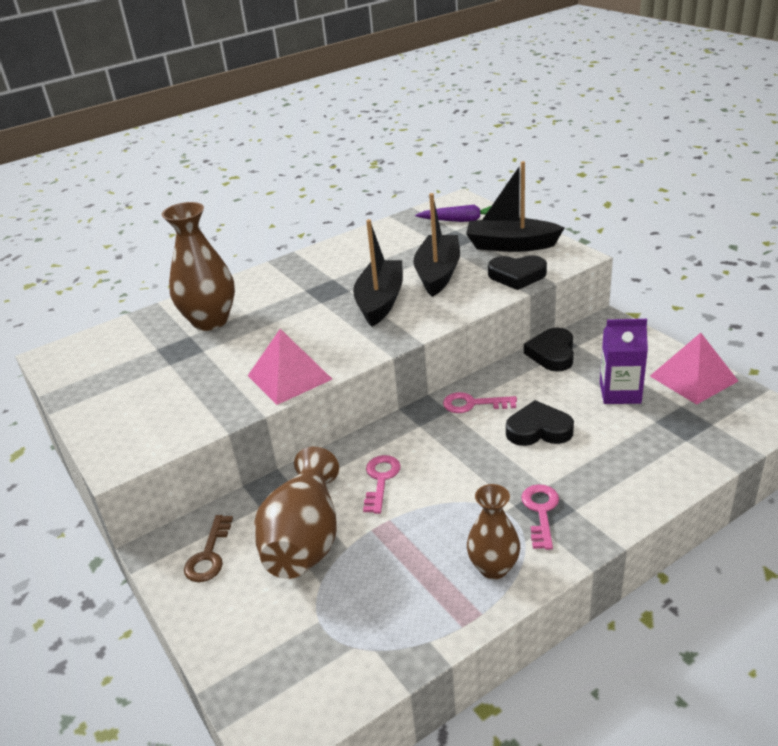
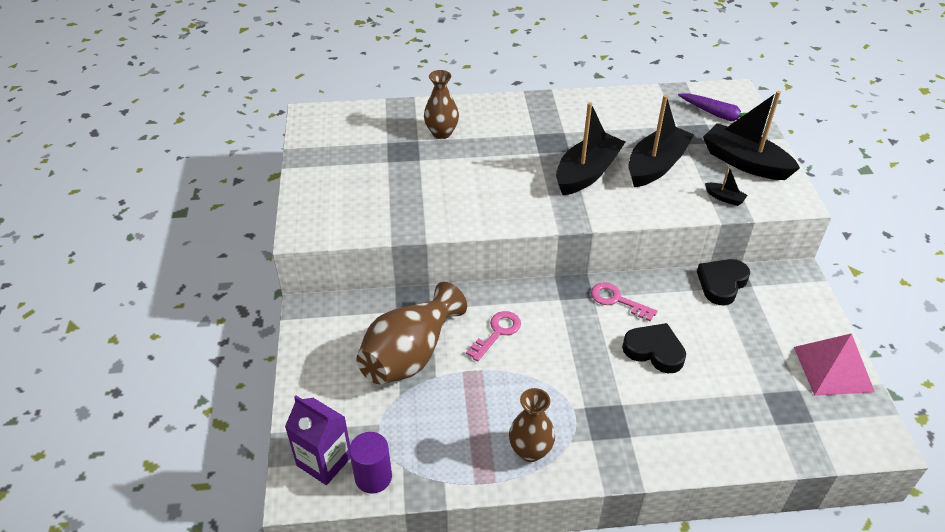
camera: 25 degrees right, 10 degrees up
(209, 555) = (338, 332): brown key -> none
(210, 321) = (441, 133): brown vase -> brown vase, size x0.62
(289, 377) = (466, 215): pink pyramid -> none
(350, 677) = (373, 477): none -> purple cylinder
(517, 276) = (724, 198): black heart -> black boat
(540, 512) = (601, 424): pink key -> none
(620, 393) = (753, 350): purple carton -> purple carton (324, 461)

